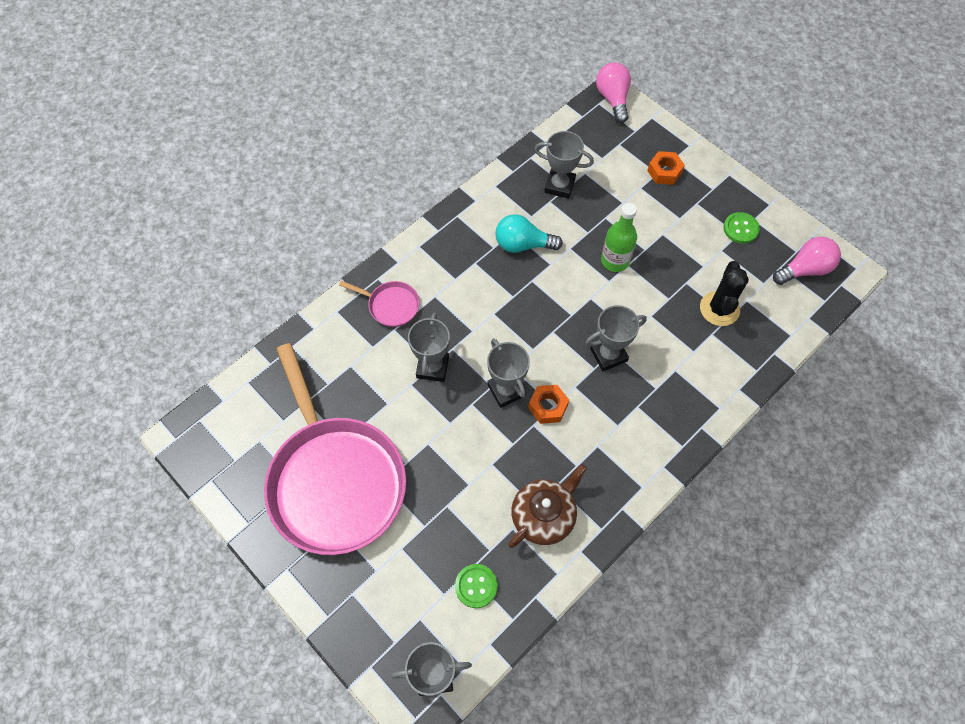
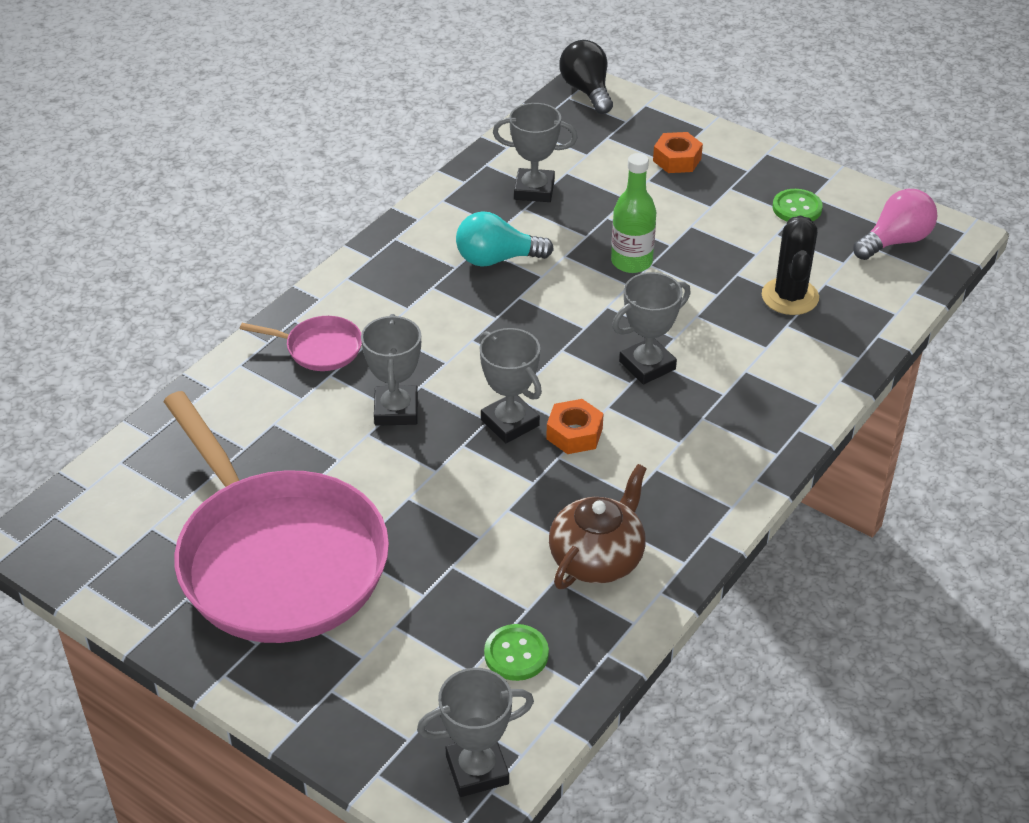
camera: 10 degrees left, 20 degrees down
(613, 99) = (587, 91): pink light bulb -> black light bulb

